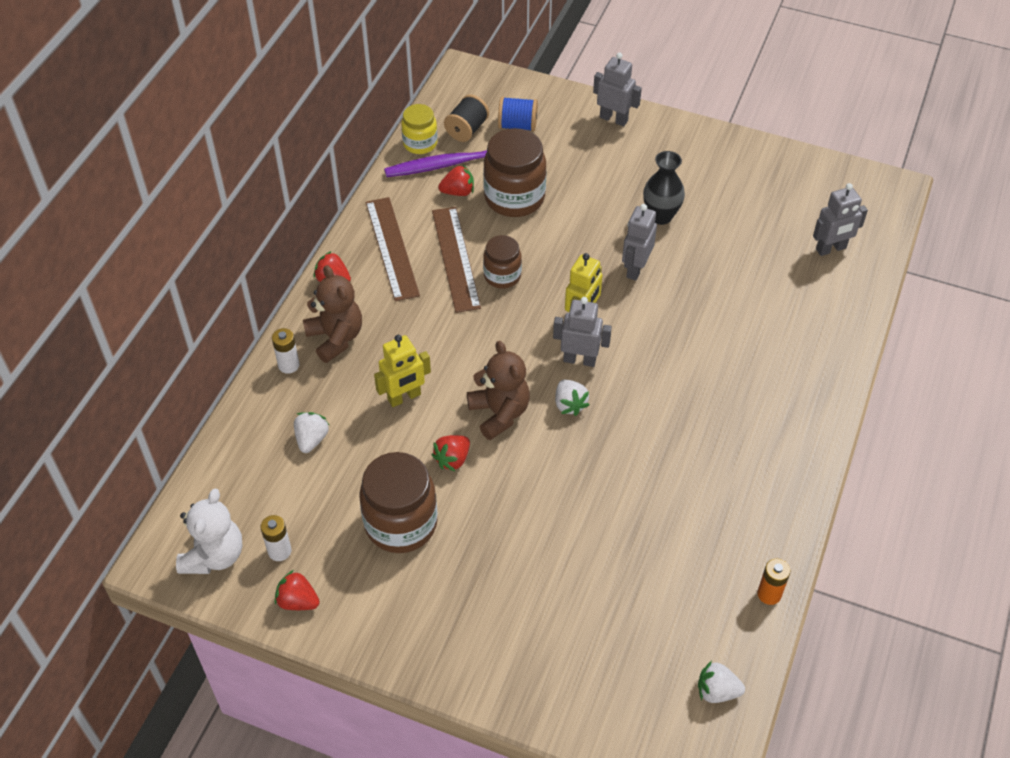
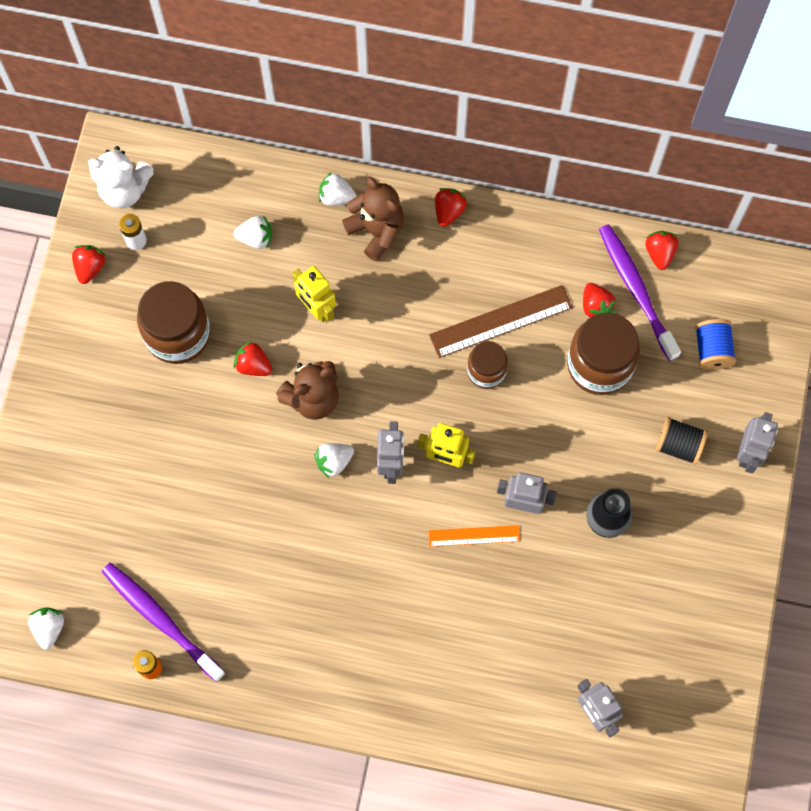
camera: 80 degrees right, 20 degrees up
(288, 365) = (336, 197): white battery -> white strawberry
(335, 338) = (376, 231): brown teddy bear -> brown teddy bear turned 90 degrees counterclockwise
(392, 248) = (502, 257): brown ruler -> none
(420, 143) = (659, 253): yellow jar -> red strawberry
(467, 129) = (693, 297): black spool -> black spool (678, 445)
(660, 308) = (474, 535): none -> orange ruler
(717, 578) = (160, 619): none -> purple toothbrush

